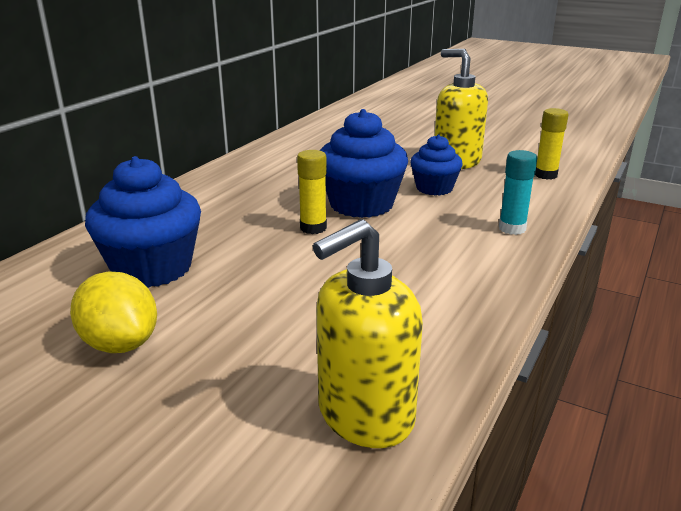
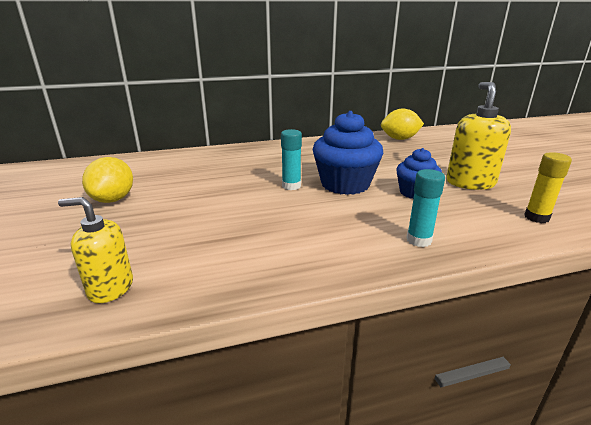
camera: 45 degrees right, 0 degrees up
(152, 268) = (187, 174): blue cupcake -> none
(313, 228) = (291, 186): yellow glue stick -> turquoise glue stick
(315, 135) = (400, 139): none -> yellow lemon
(365, 415) = (110, 288): yellow soap dispenser -> yellow soap dispenser, size x0.66

